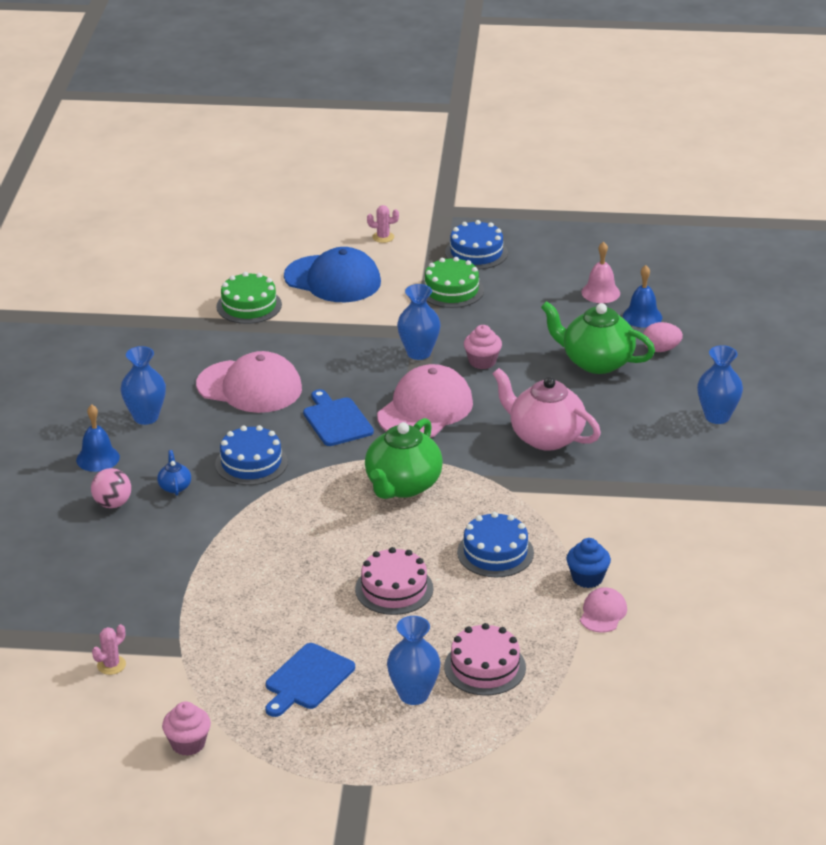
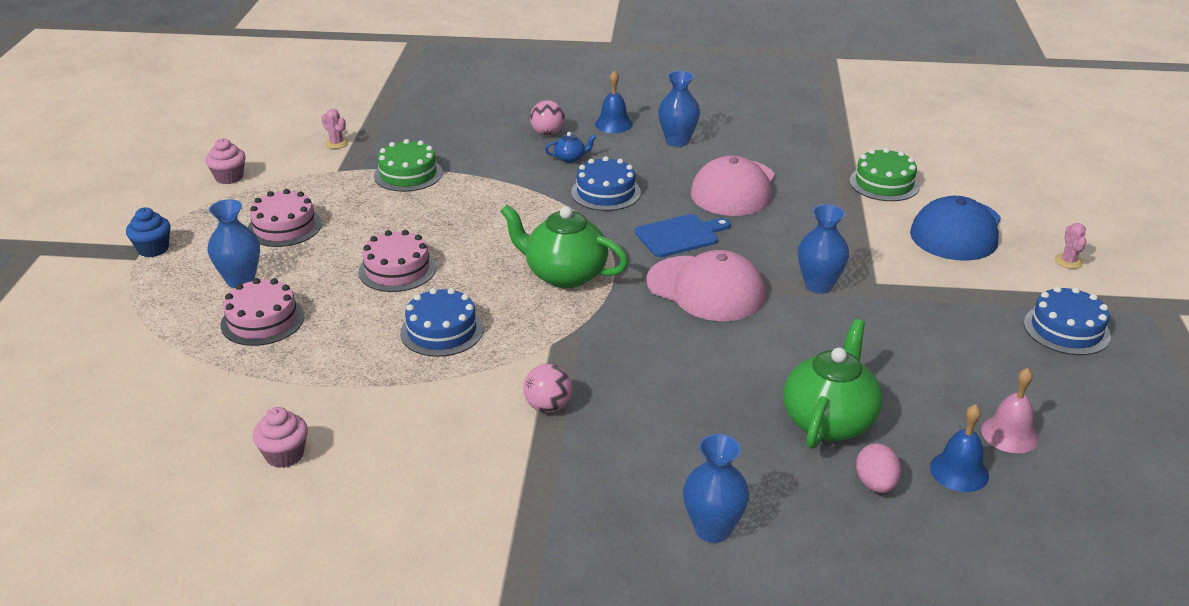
camera: 90 degrees right, 0 degrees up
(307, 679) = (284, 227): blue cutting board -> pink cake
(451, 290) = (965, 309): green cake -> green cake (408, 174)
(482, 361) = (810, 329): pink cupcake -> pink cupcake (284, 455)
(545, 437) = (655, 372): pink teapot -> none
(587, 578) = (383, 393): blue cupcake -> blue cupcake (153, 249)
(595, 490) = (548, 406): none -> pink ball
(603, 613) = (320, 401): pink cap -> none

